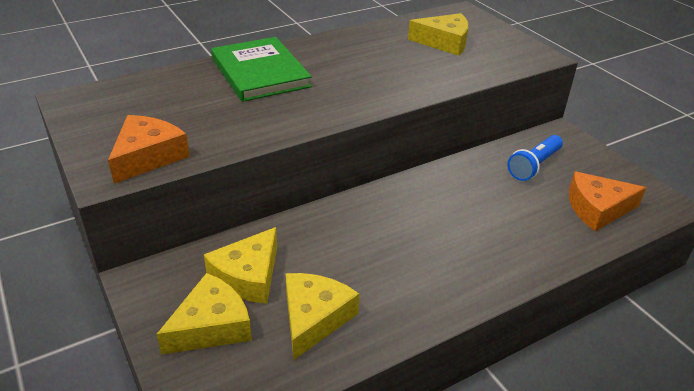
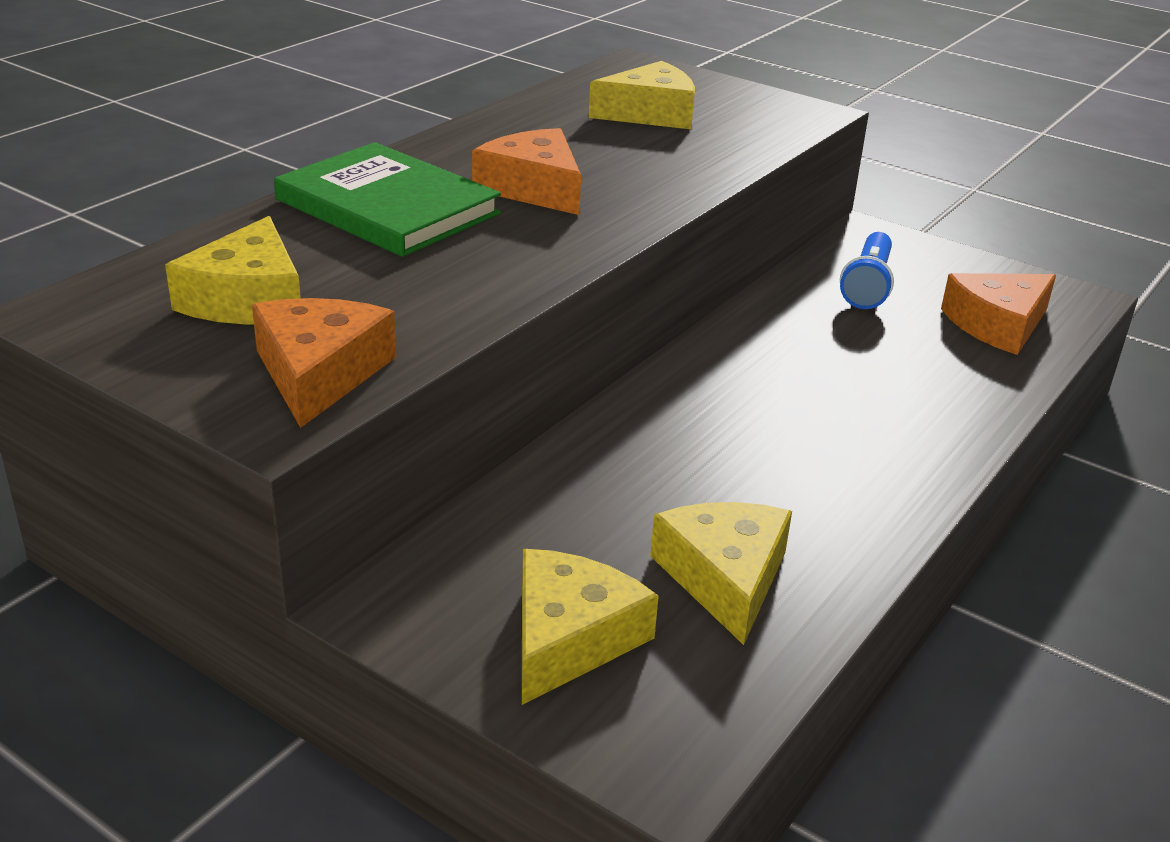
camera: 25 degrees left, 5 degrees down
(248, 276) = (565, 548): yellow cheese -> yellow cheese (247, 298)
(341, 75) = (534, 188): none -> orange cheese

